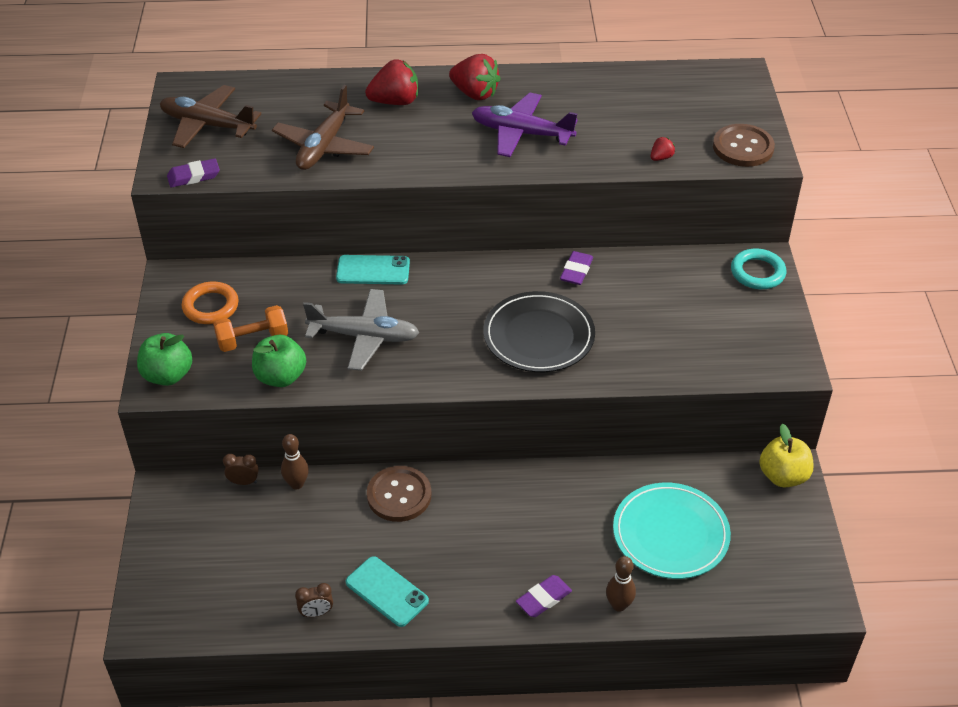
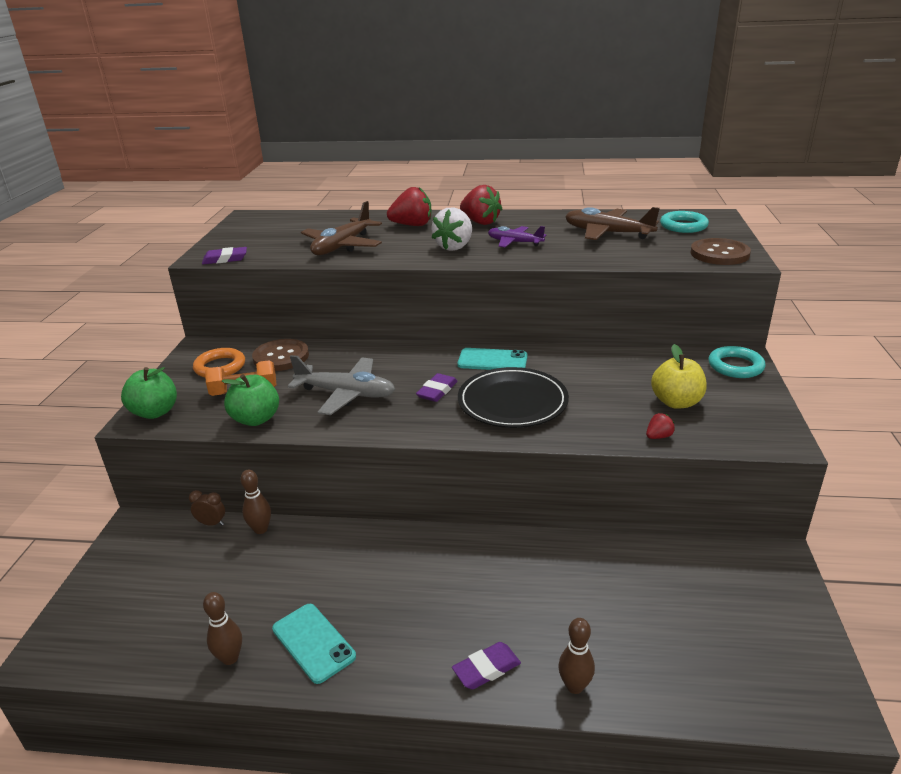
camera: 10 degrees right, 15 degrees down
(207, 125) = (254, 234): brown plane -> brown plane (607, 233)
(316, 613) = (230, 658): brown clock -> brown bowling pin
(373, 270) = (371, 350): turquoise phone -> turquoise phone (492, 360)
(399, 495) = (356, 547): brown button -> brown button (281, 357)
(455, 144) = (454, 247): none -> white strawberry
(521, 133) = (514, 242): purple plane -> purple plane, size x0.63
(576, 271) = (557, 358): purple eraser -> purple eraser (437, 391)
(661, 158) = (640, 258): red strawberry -> red strawberry (658, 436)
(670, 534) = (641, 611): turquoise plate -> none
(705, 95) = (683, 226): none -> turquoise ring
(783, 476) = (770, 562): yellow apple -> yellow apple (676, 402)

